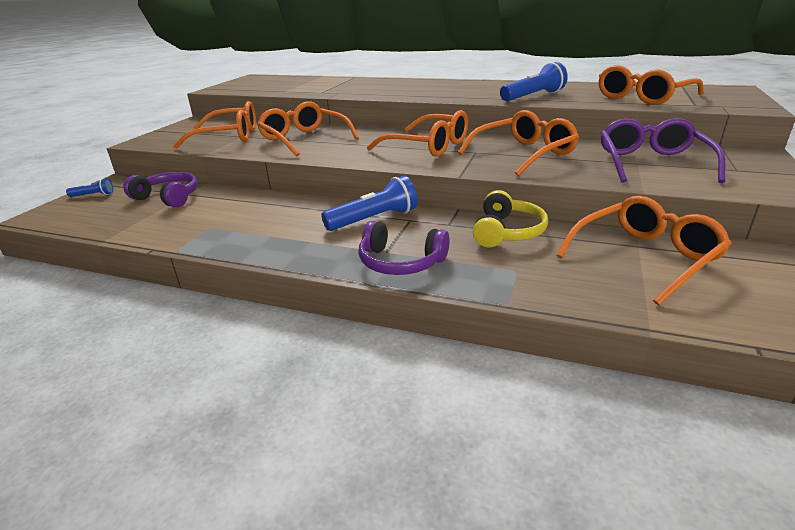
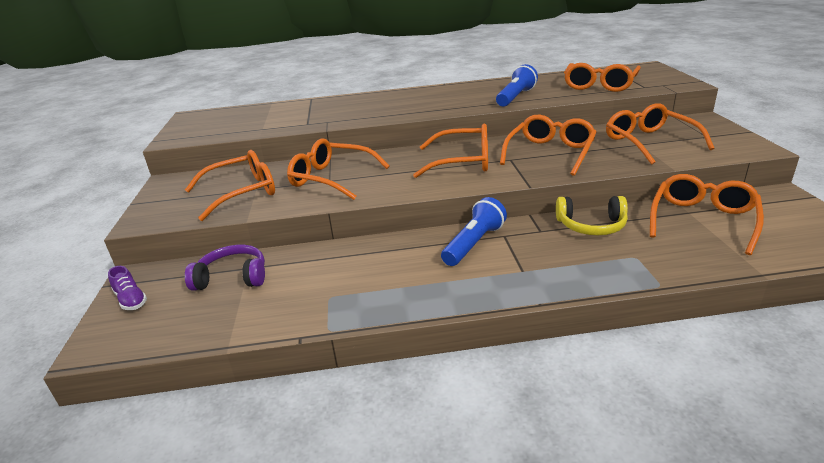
camera: 25 degrees left, 0 degrees up
(93, 195) = (131, 300): blue flashlight -> purple shoe
(400, 262) = (546, 277): purple headphones -> none
(507, 232) = (591, 226): yellow headphones -> yellow headphones turned 105 degrees clockwise
(651, 163) = (649, 142): purple glasses -> orange glasses

